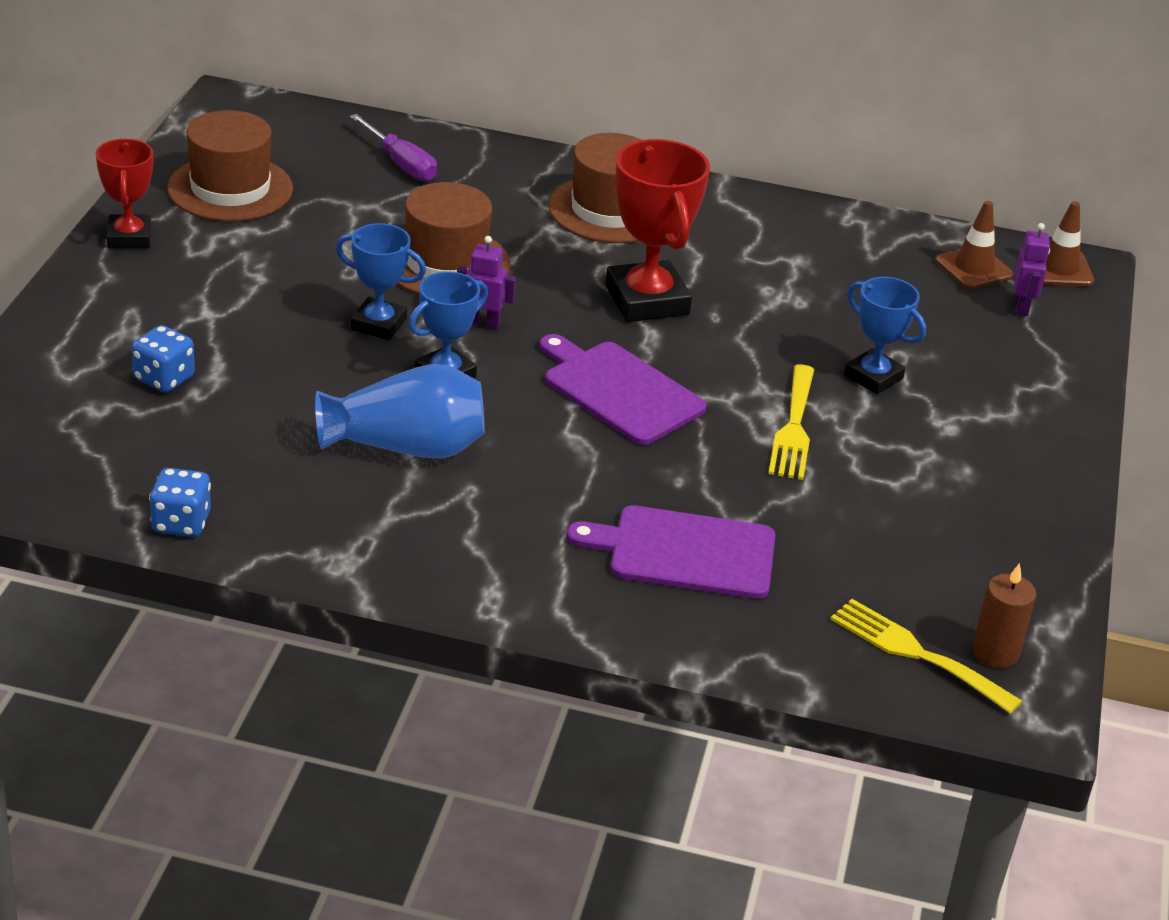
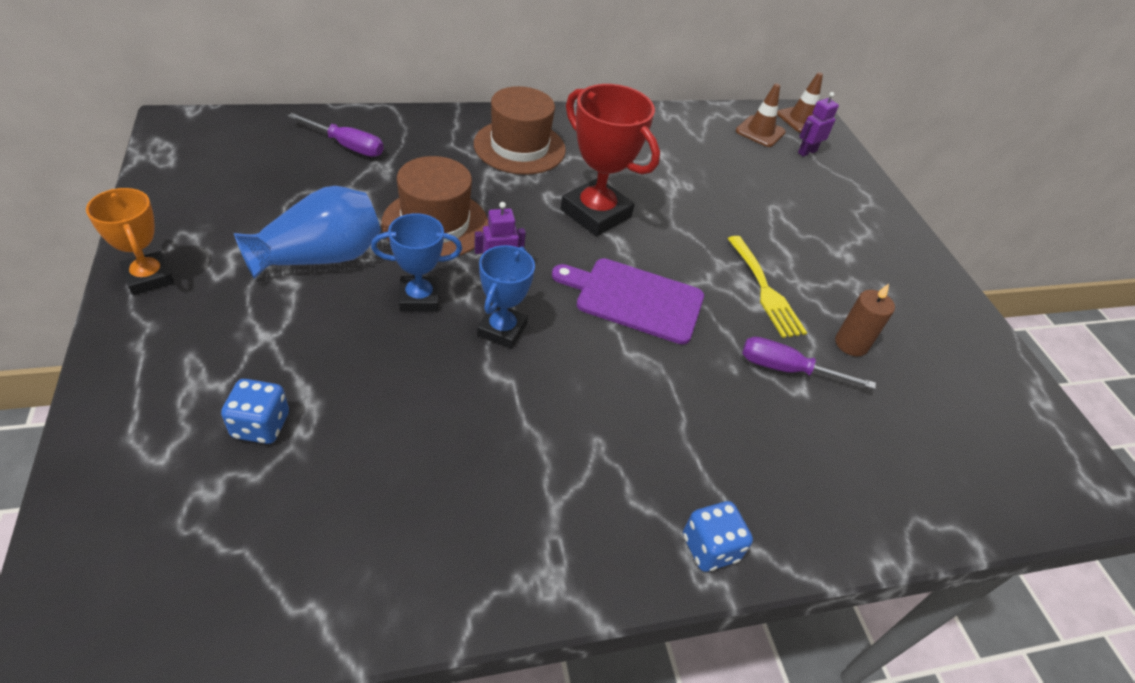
camera: 30 degrees left, 10 degrees up
(129, 237) = (149, 277): red trophy -> orange trophy
(181, 523) = (372, 605): blue dice -> blue dice (710, 548)
(230, 189) = (219, 203): brown hat -> none
(406, 447) = (519, 418): blue vase -> blue vase (320, 257)
(685, 552) = (790, 438): purple cutting board -> none
(743, 501) = (787, 369): none -> purple screwdriver
(873, 377) = (775, 231): blue trophy -> none
(916, 653) = (997, 466): yellow fork -> none
(995, 652) = (1034, 440): brown candle -> brown candle (851, 344)
(1021, 307) = (807, 152): purple robot -> purple robot turned 105 degrees counterclockwise

